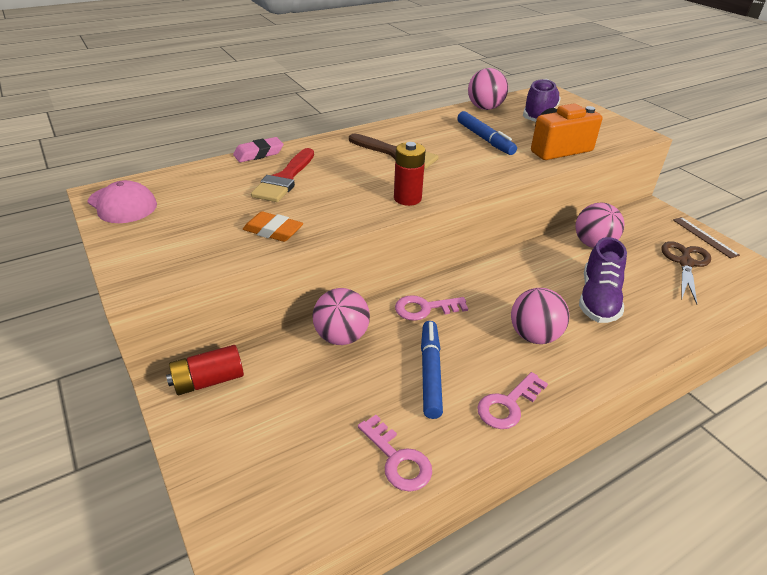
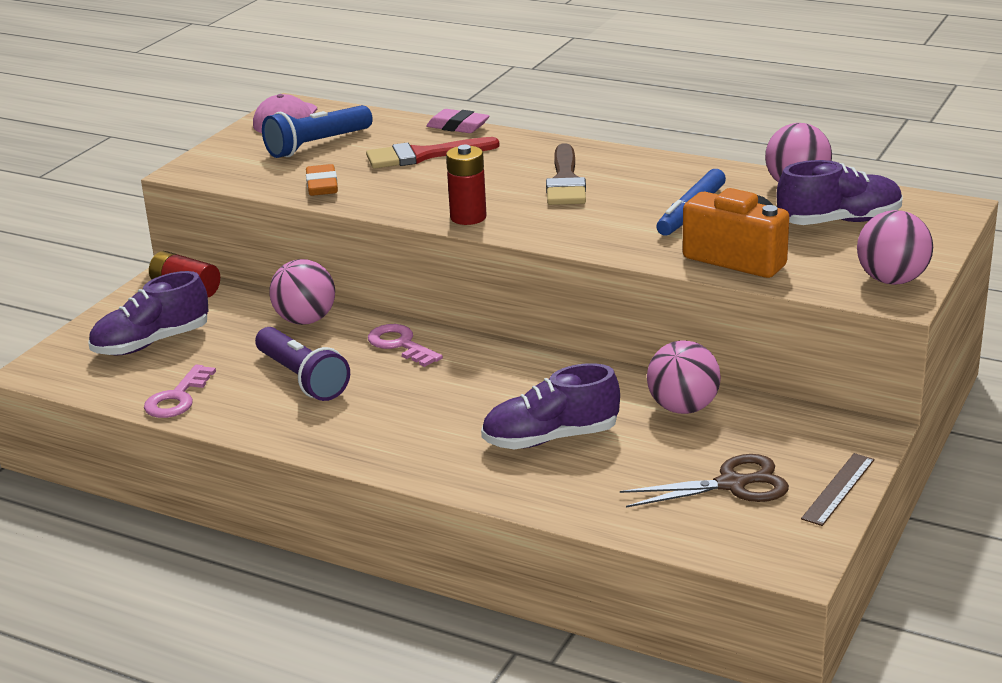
camera: 60 degrees right, 10 degrees down
(196, 208) = (317, 145): none -> blue flashlight
(281, 439) = (151, 343): none -> purple shoe
(430, 373) = (302, 378): blue marker -> purple flashlight
(508, 405) = (298, 430): pink key -> none
(534, 336) = (426, 416): pink ball -> pink ball (892, 280)

